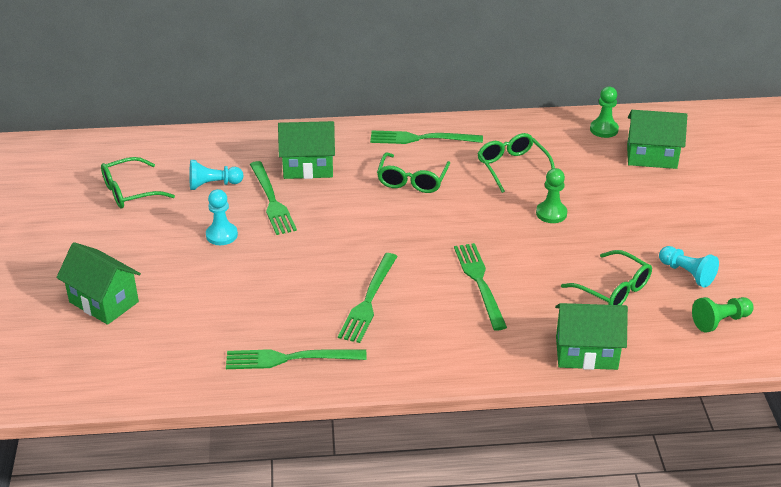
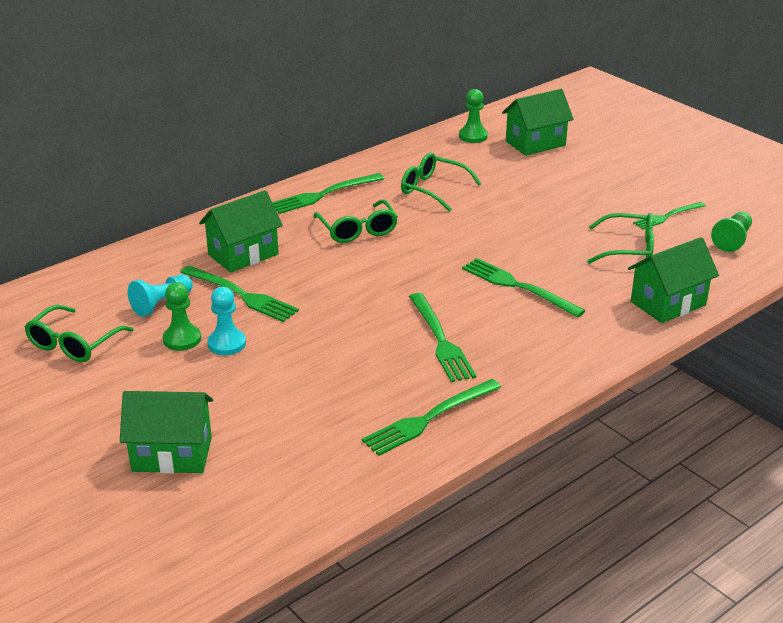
camera: 35 degrees left, 5 degrees down
(551, 213) = (510, 212): green pawn -> green pawn (182, 339)
(687, 273) = (667, 216): turquoise pawn -> green fork

